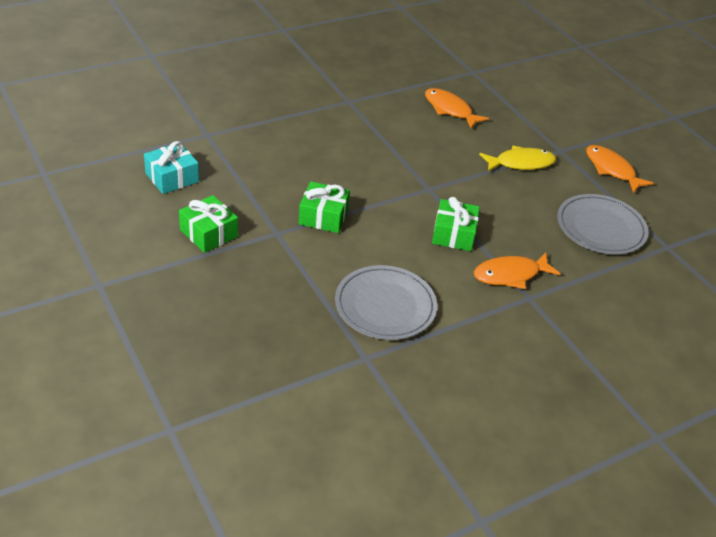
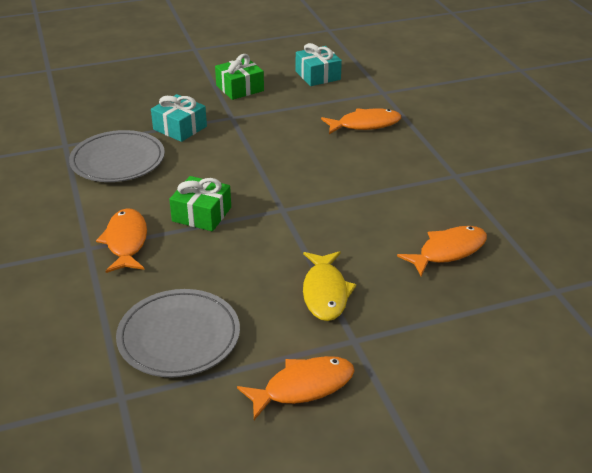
camera: 105 degrees right, 5 degrees down
(275, 145) = (365, 124): none -> orange fish
(308, 269) = (180, 128): none -> turquoise gift
(323, 216) = (249, 141): green gift -> none

